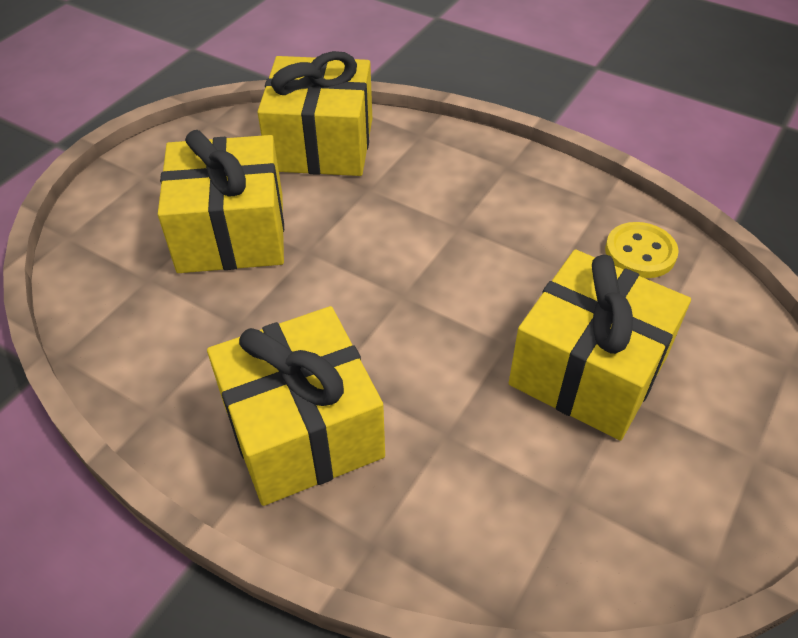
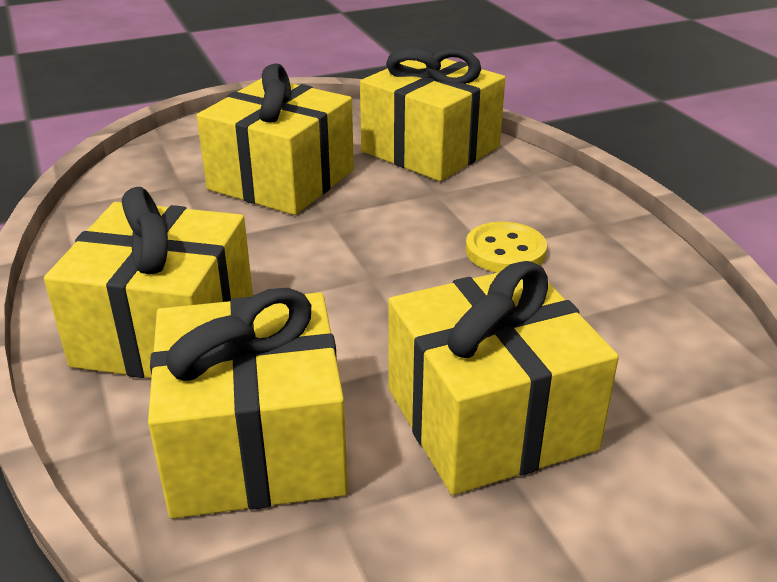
camera: 35 degrees right, 15 degrees down
(470, 482) = (255, 445): none -> yellow gift
(640, 252) = (674, 347): yellow button -> yellow button (505, 251)

